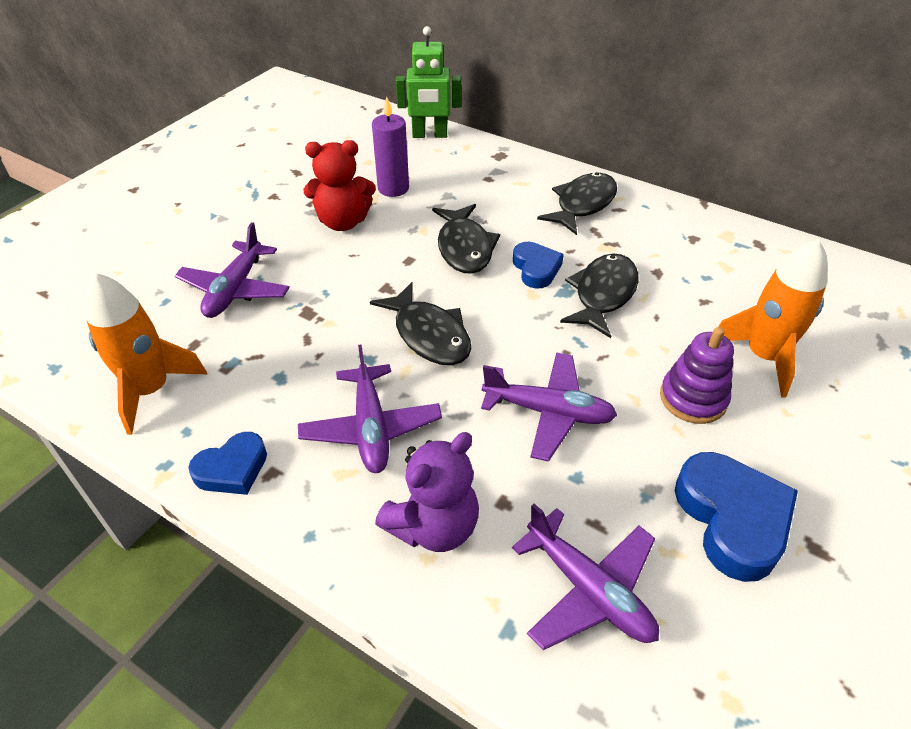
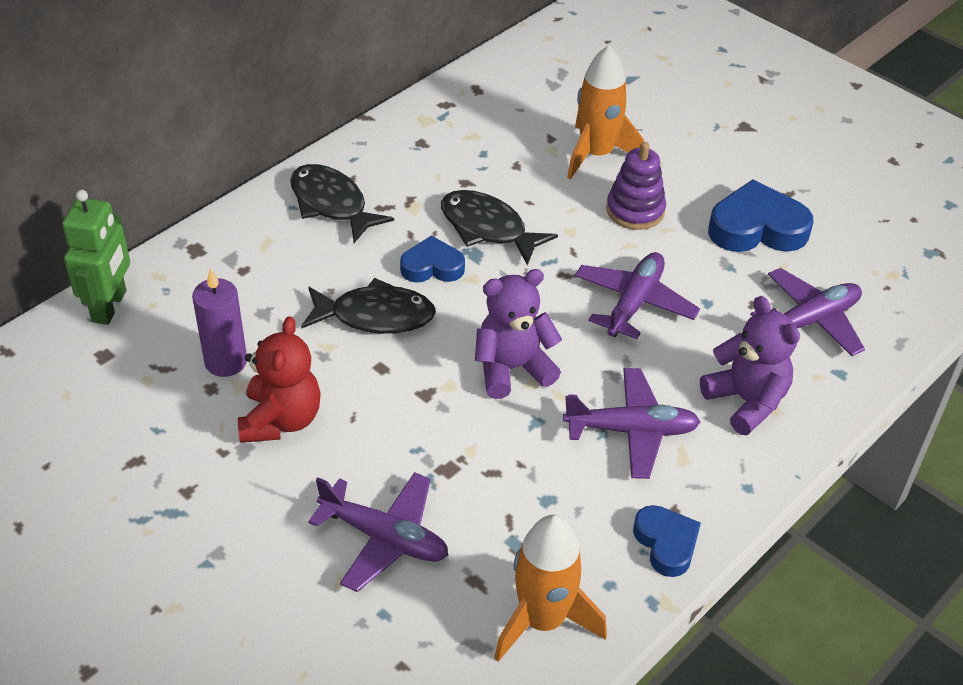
camera: 80 degrees left, 0 degrees up
(429, 334) = (512, 368): black fish -> purple teddy bear

